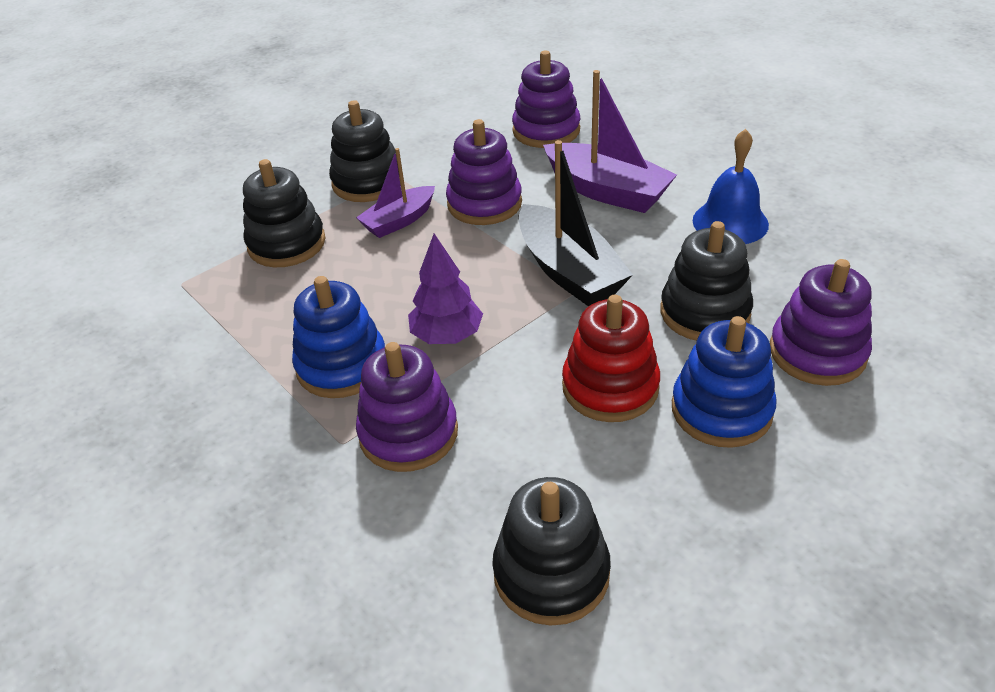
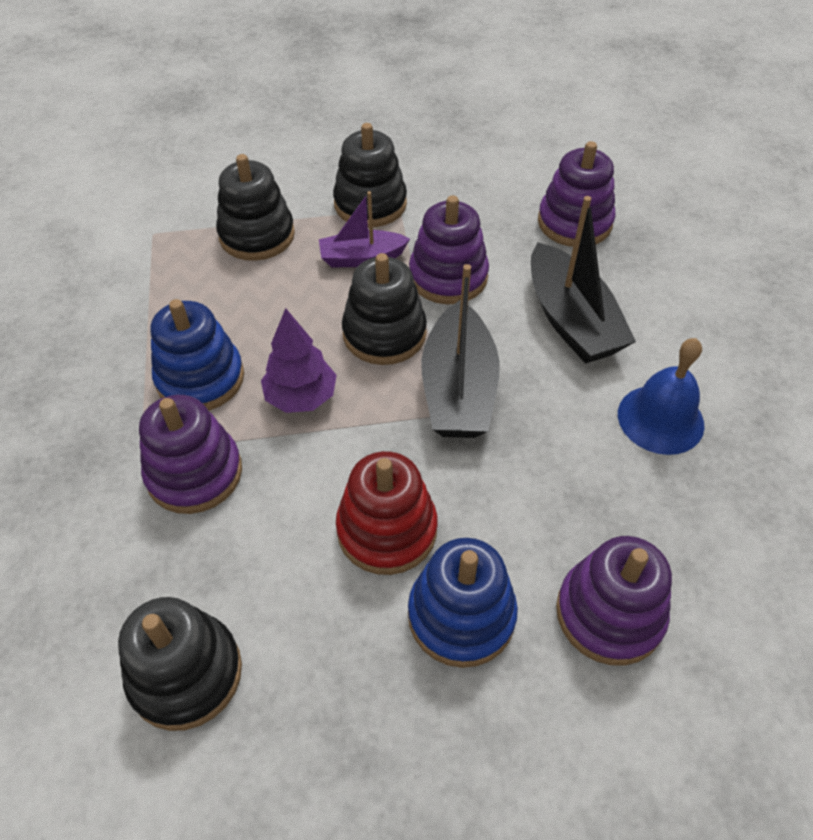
camera: 30 degrees right, 10 degrees up
(607, 191) = (571, 320): purple boat -> black boat
(704, 312) = (541, 504): black stacking toy -> black stacking toy (384, 334)

